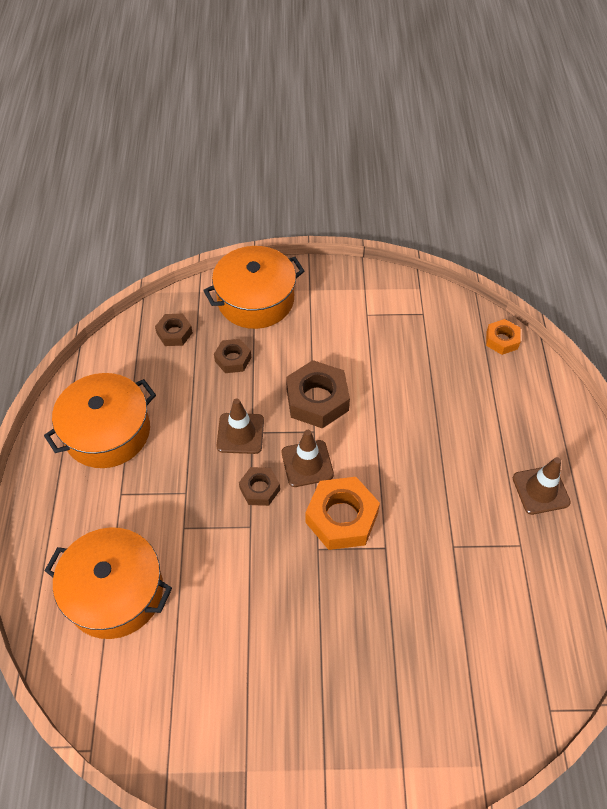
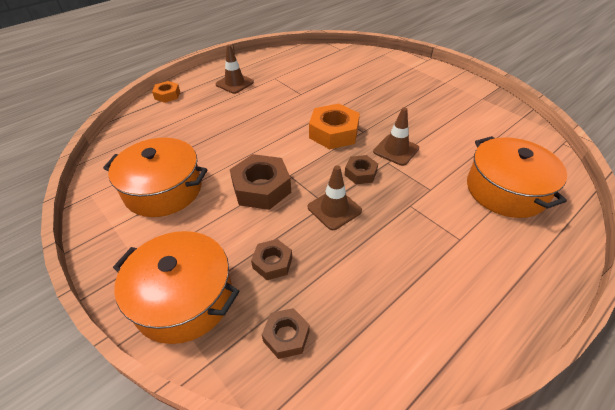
camera: 130 degrees left, 10 degrees down
(107, 432) = (435, 294): orange pot -> orange pot (163, 190)
(307, 463) = (317, 164): brown traffic cone -> brown traffic cone (396, 150)
(502, 340) = (124, 134): orange nut -> orange nut (167, 95)

